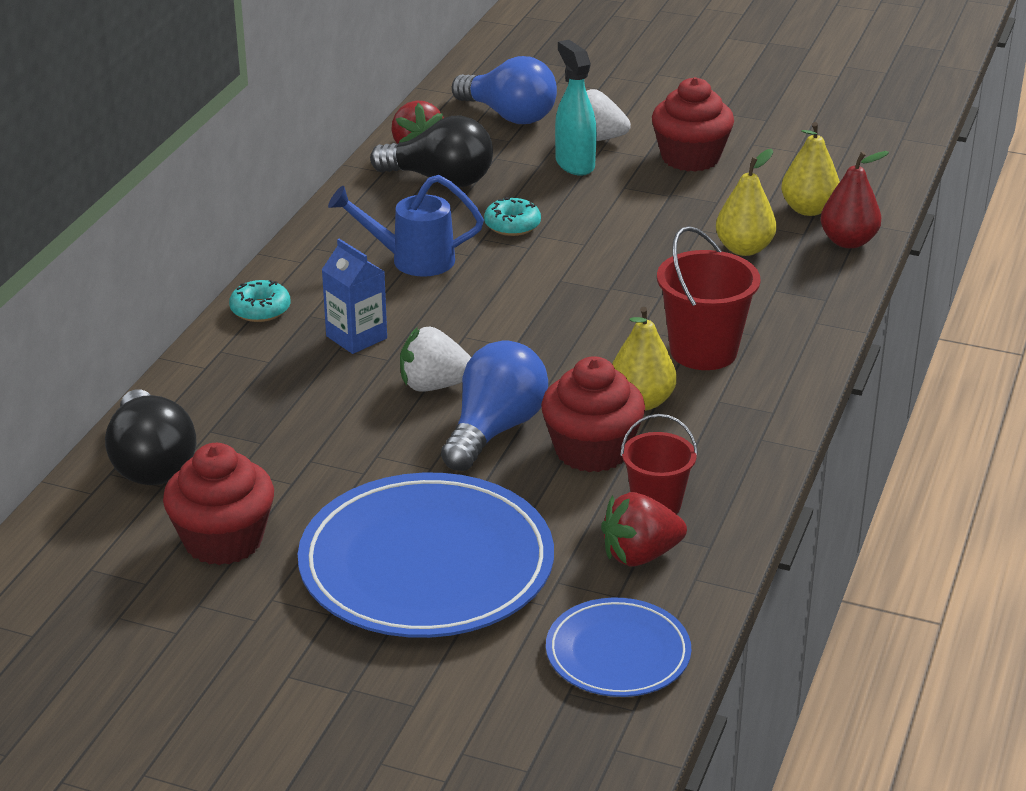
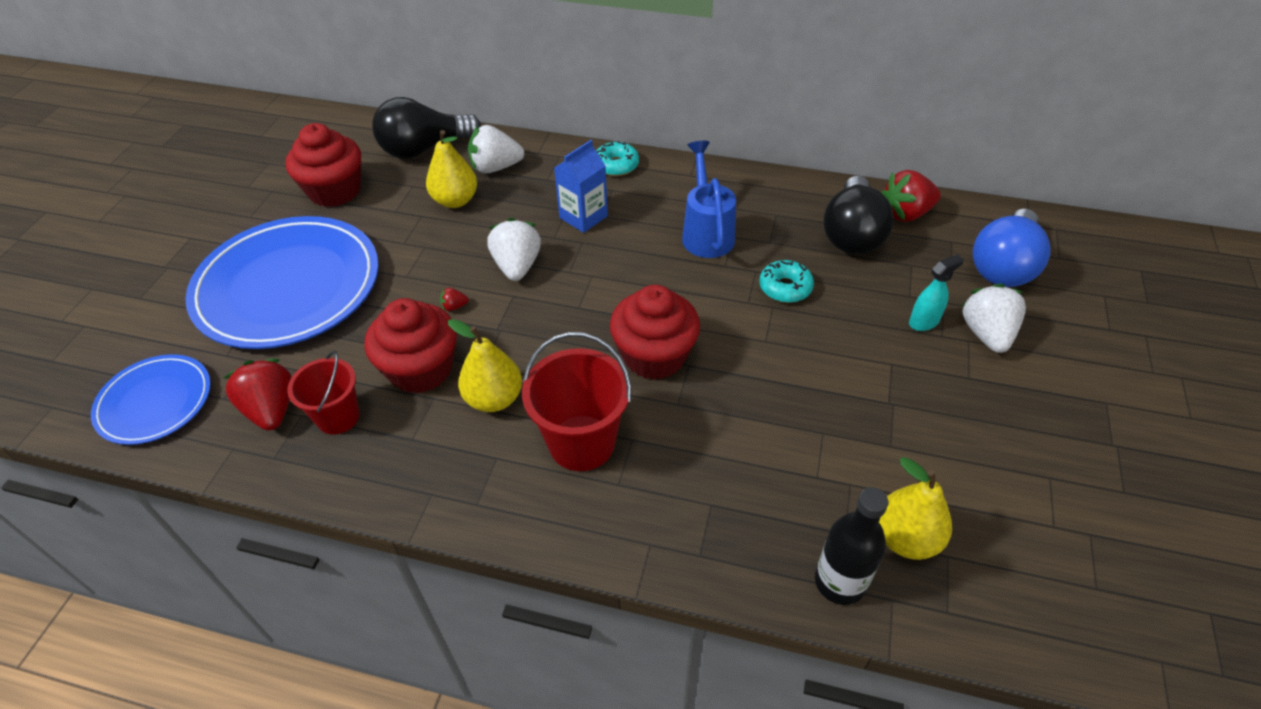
camera: 85 degrees right, 15 degrees up
(226, 401) = (496, 167): none -> white strawberry
(494, 430) = (454, 306): blue light bulb -> red strawberry
(574, 164) = (924, 322): turquoise spray bottle -> turquoise spray bottle, size x0.63
(690, 158) = (984, 417): red cupcake -> red cupcake (654, 356)
(744, 249) = (792, 473): yellow pear -> yellow pear (455, 200)
(848, 241) = (839, 582): red pear -> black bottle

